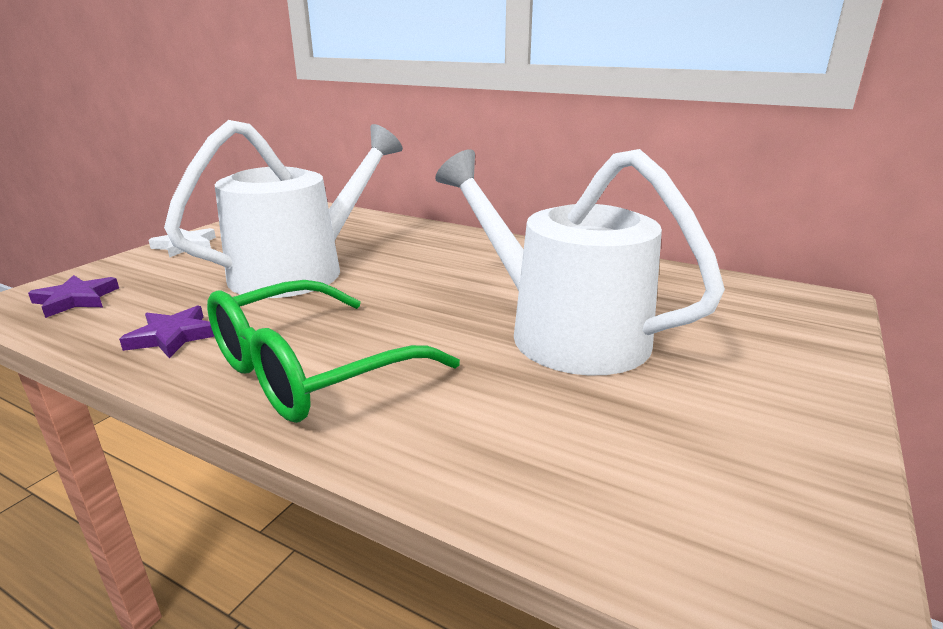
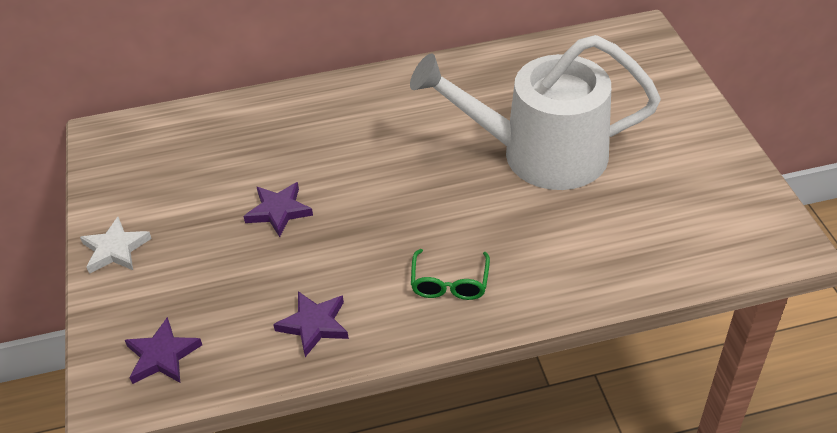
camera: 40 degrees left, 20 degrees up
(299, 270) = (278, 211): white watering can -> purple star
(309, 371) = (450, 283): green glasses -> green glasses, size x0.47

